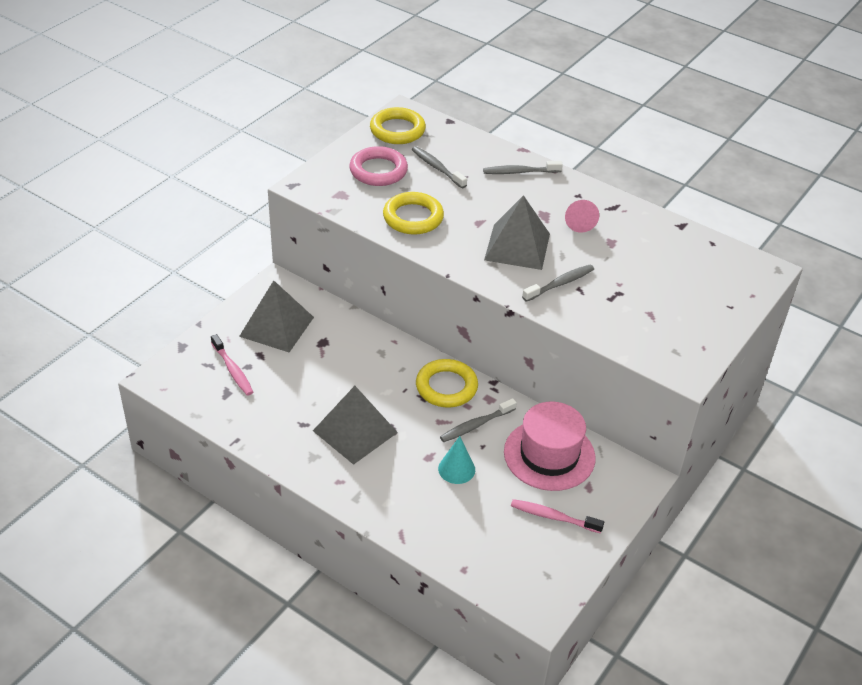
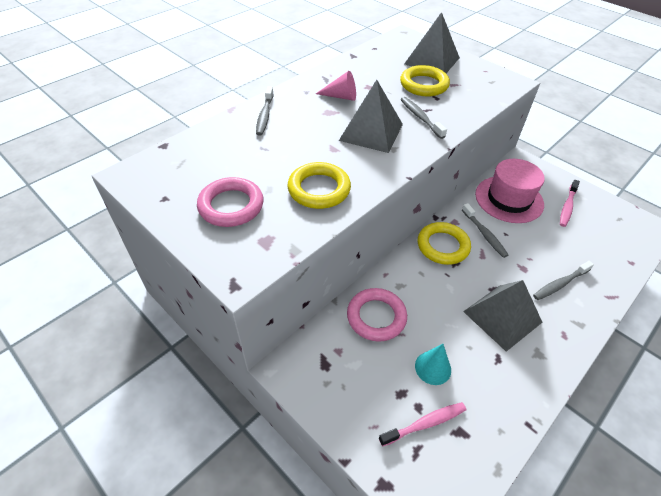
camera: 80 degrees left, 5 degrees up
(276, 326) = (357, 373): grey pyramid -> grey pyramid (432, 61)
(339, 336) = (376, 317): none -> pink ring
(397, 130) = (162, 183): yellow ring -> yellow ring (424, 85)
(437, 168) = (241, 163): grey toothbrush -> grey toothbrush (560, 284)
(456, 469) = (533, 252): turquoise cone -> turquoise cone (433, 368)

